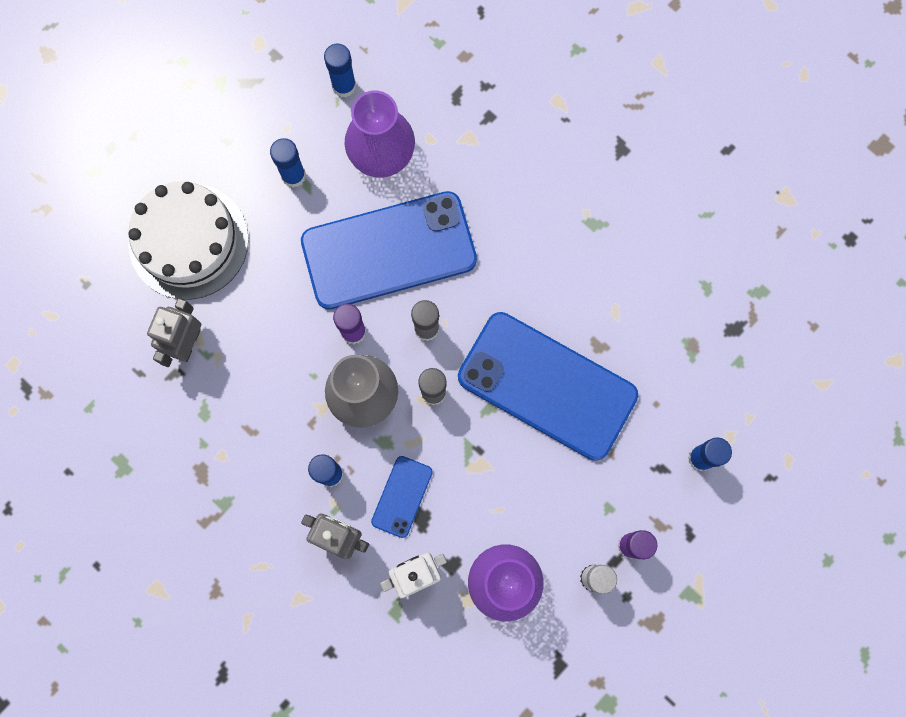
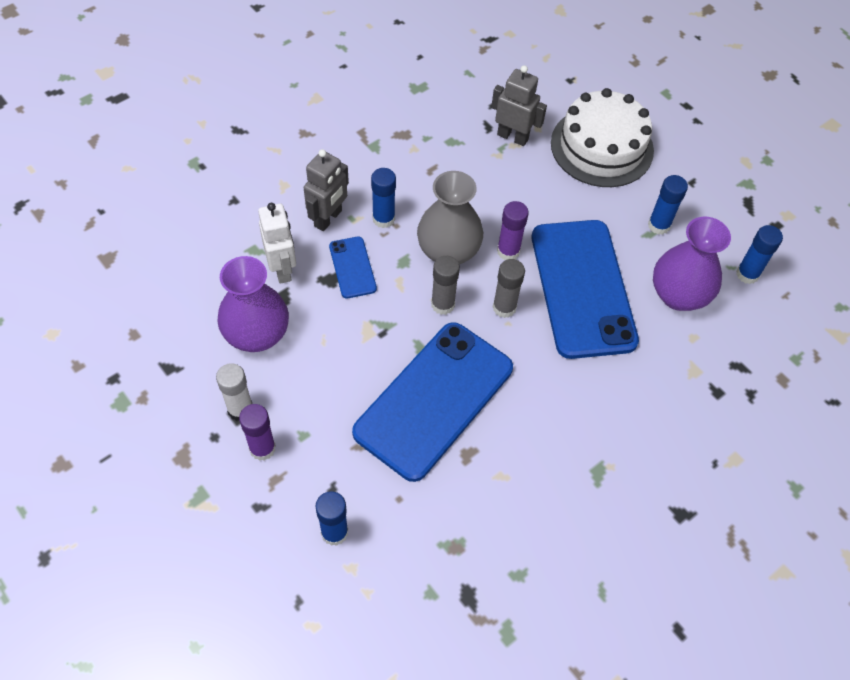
camera: 95 degrees right, 20 degrees down
(402, 496) = (352, 267): blue phone -> blue phone turned 45 degrees clockwise

